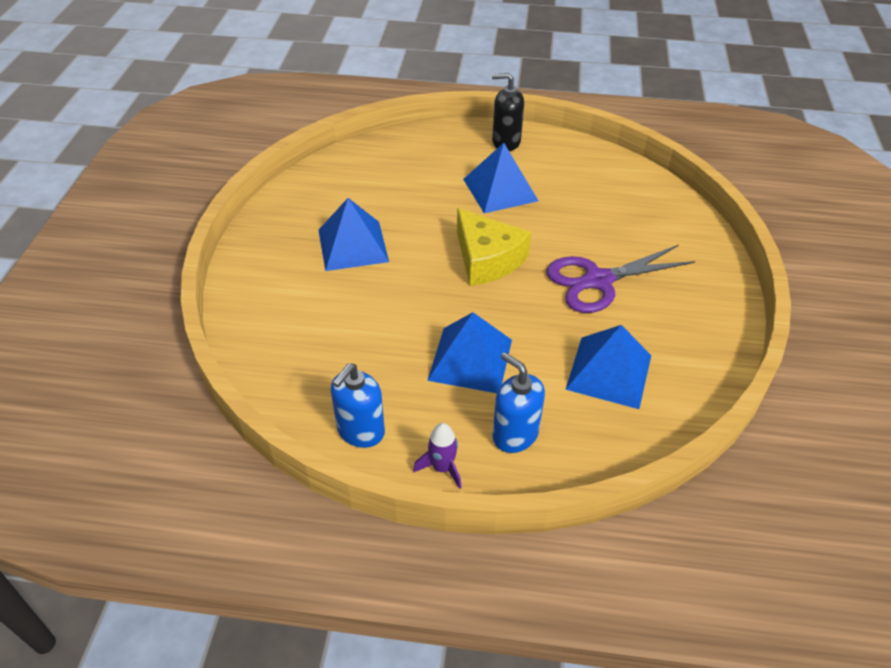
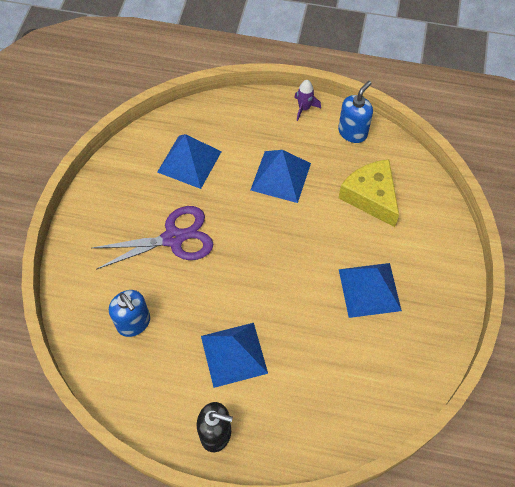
camera: 175 degrees left, 15 degrees up
(487, 259) = (258, 266): yellow cheese -> yellow cheese (370, 197)
(515, 435) = (259, 124): blue soap dispenser -> blue soap dispenser (134, 323)

